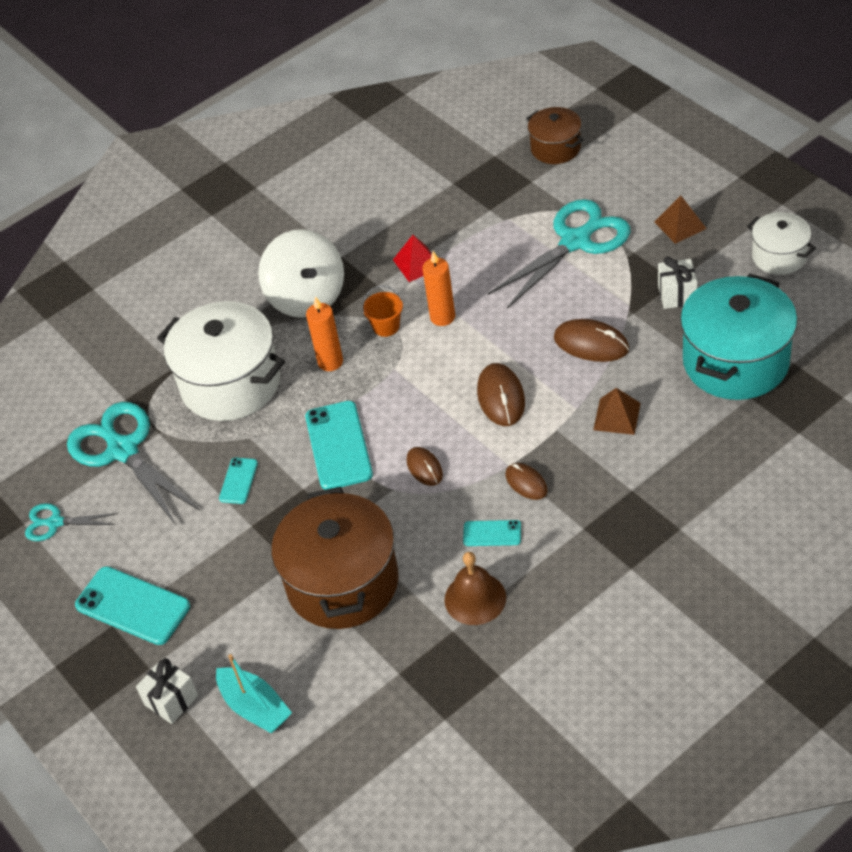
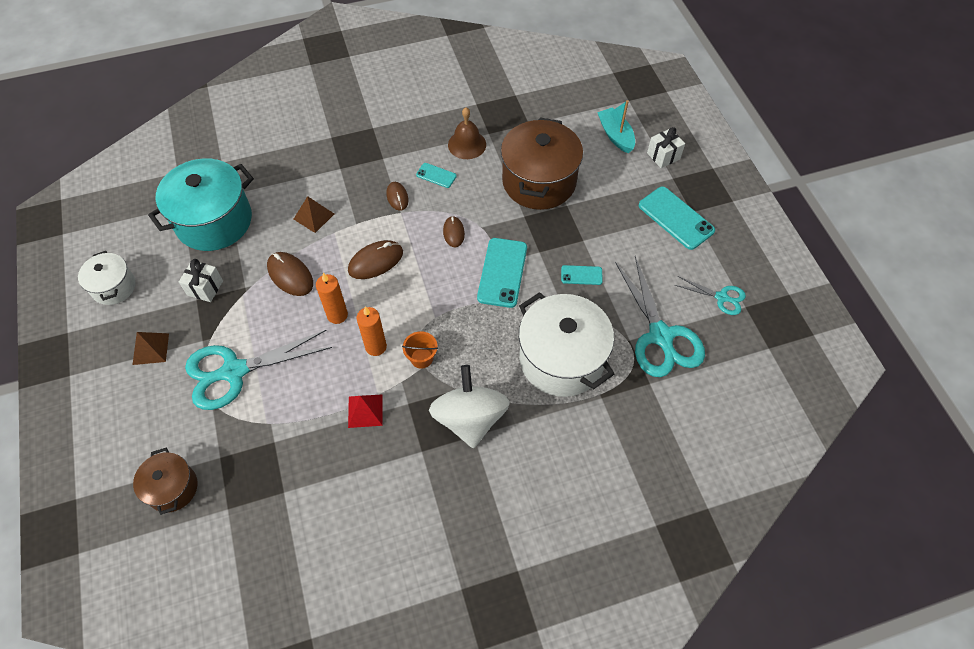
camera: 165 degrees left, 10 degrees up
(238, 481) = (581, 275): turquoise phone -> turquoise phone turned 60 degrees clockwise
(330, 362) = (478, 344): orange candle -> orange candle (337, 315)
(501, 397) = (375, 261): brown mouse -> brown mouse turned 45 degrees clockwise

